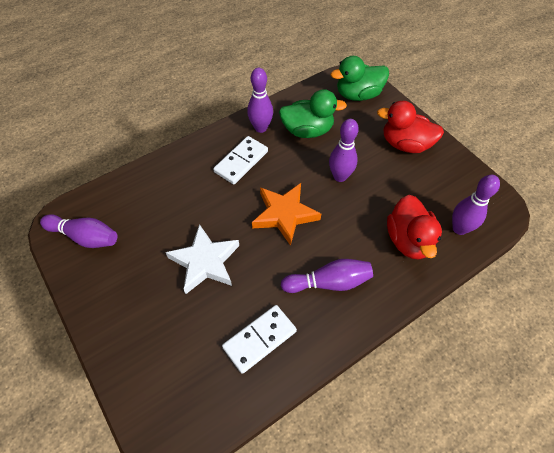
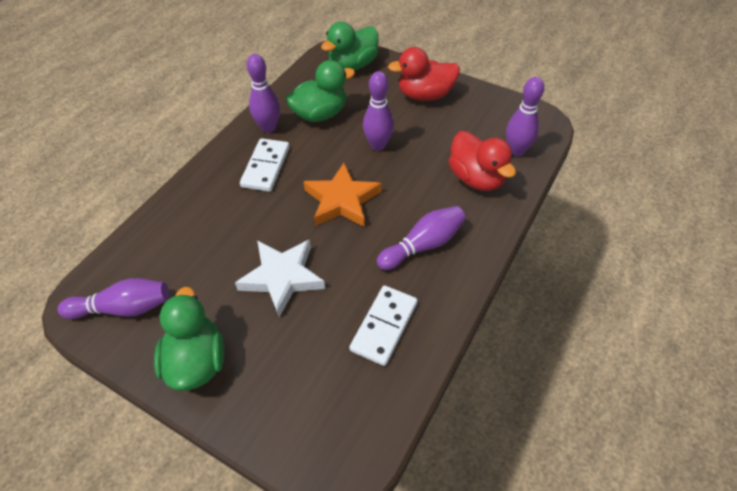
camera: 25 degrees left, 5 degrees down
(111, 302) = (197, 361): none -> green duck

